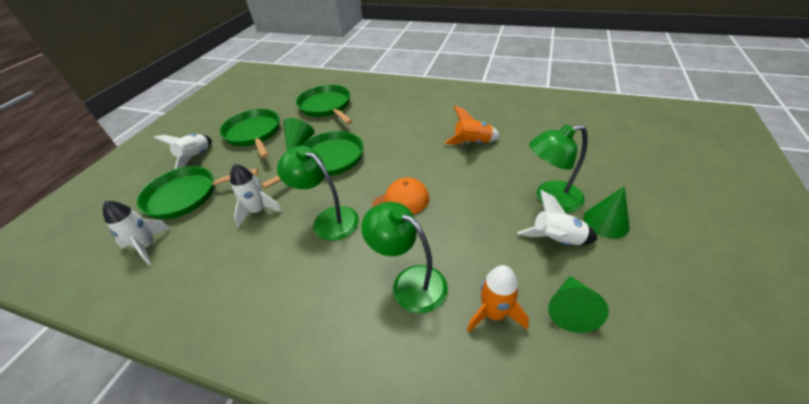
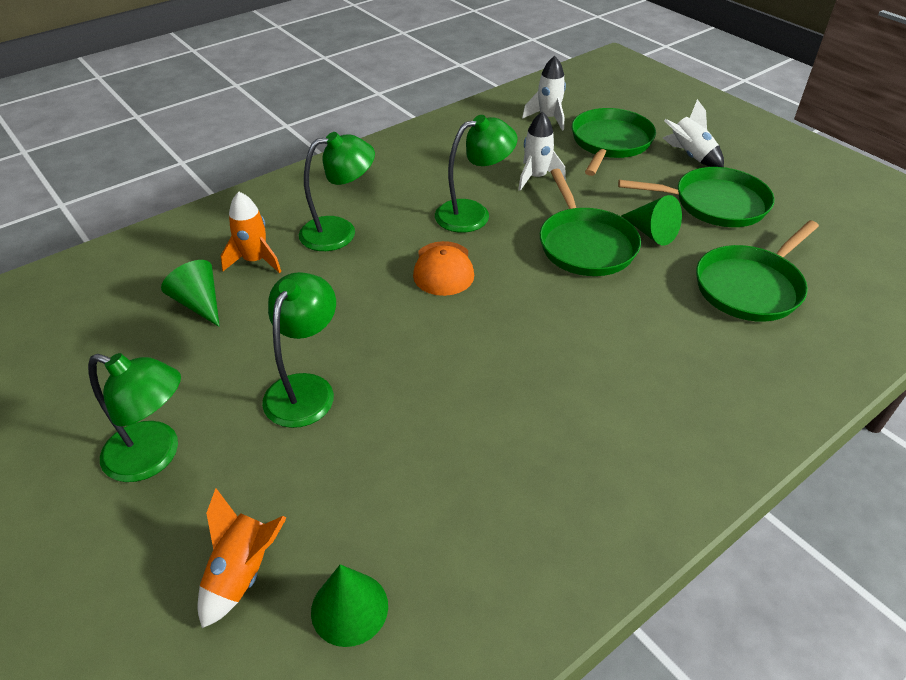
camera: 120 degrees right, 0 degrees up
(326, 106) = (750, 287): green pan -> green pan turned 135 degrees clockwise
(472, 143) = (489, 392): orange rocket -> orange rocket (243, 572)
(556, 240) = (258, 348): white rocket -> none
(606, 222) = (222, 408): green cone -> green cone (349, 608)
(663, 224) = (154, 456): none -> green lamp

